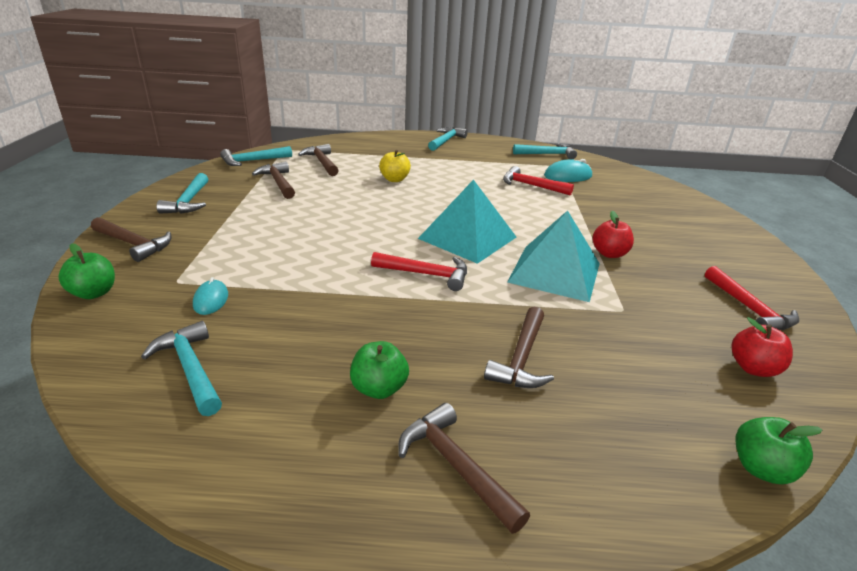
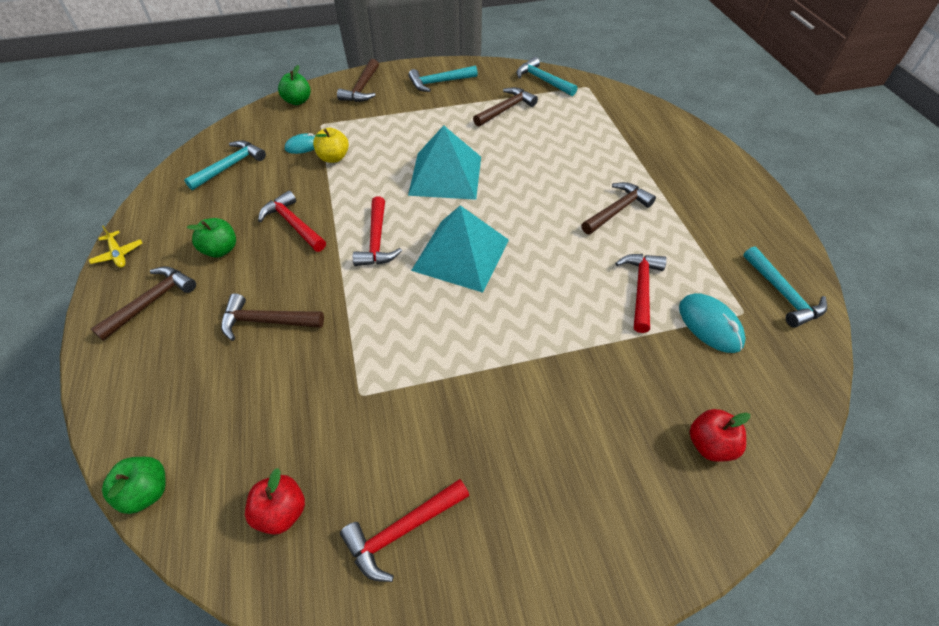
camera: 75 degrees right, 20 degrees up
(321, 515) = (118, 254): none -> yellow plane
(322, 162) = (574, 117): brown hammer -> brown hammer (617, 210)
(365, 324) = (293, 224): none -> red hammer
(394, 179) = (568, 174): yellow apple -> yellow apple (333, 158)
(446, 141) = (731, 186): turquoise hammer -> none
(554, 272) = (417, 332): turquoise pyramid -> turquoise pyramid (445, 175)
(609, 254) = (482, 380): red apple -> red apple (710, 445)

